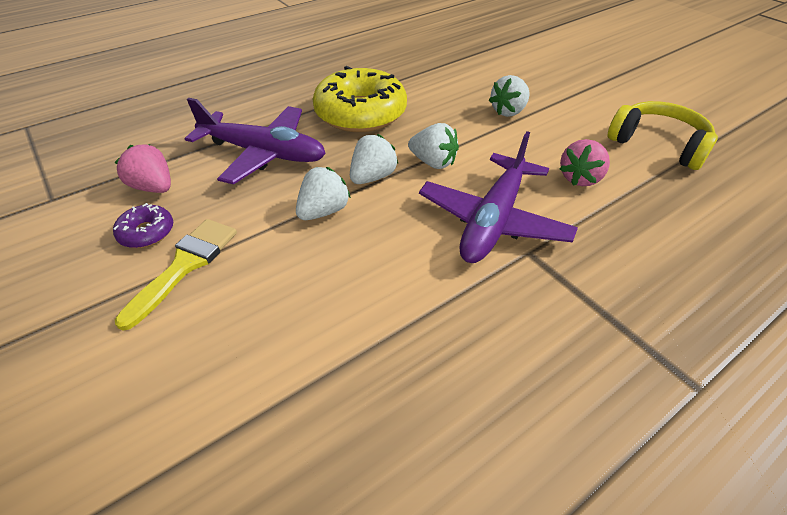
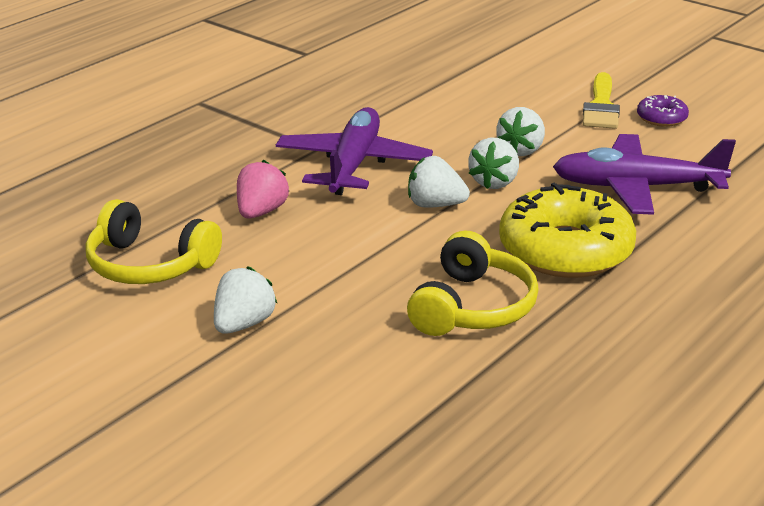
camera: 165 degrees right, 15 degrees down
(154, 187) = (707, 145): pink strawberry -> none
(440, 89) = (473, 307): none -> yellow headphones
(508, 111) = (356, 284): white strawberry -> white strawberry (243, 324)

